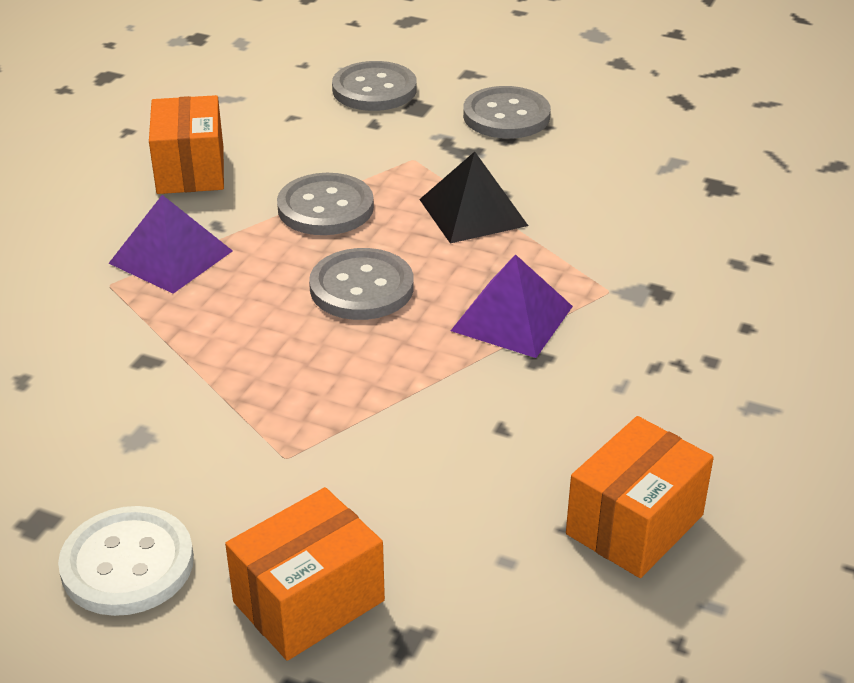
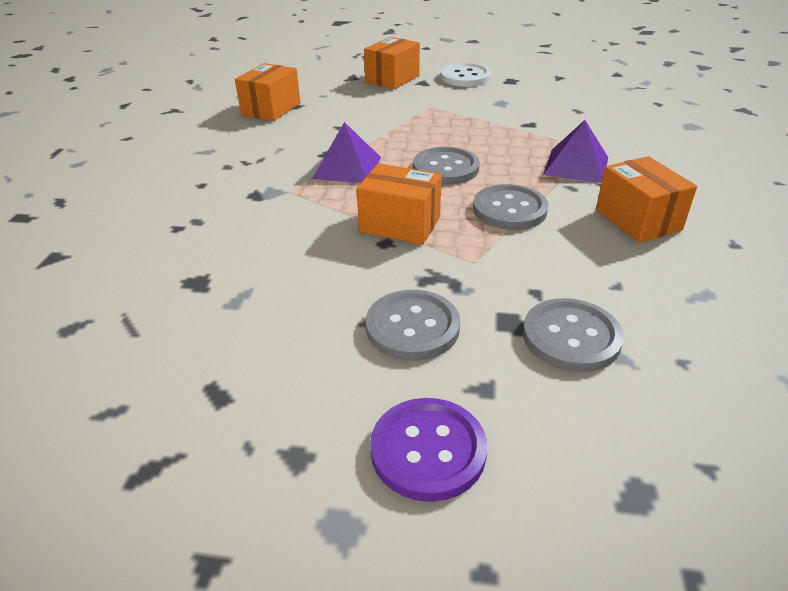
camera: 165 degrees right, 0 degrees up
(473, 212) = (400, 224): black pyramid -> orange box
(528, 52) = (428, 450): none -> purple button

